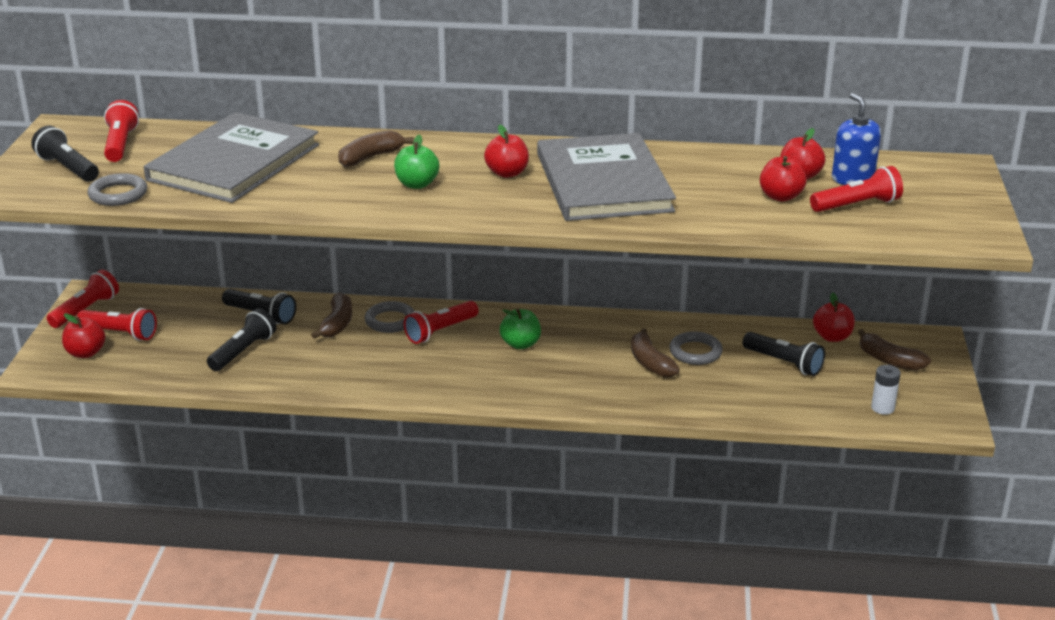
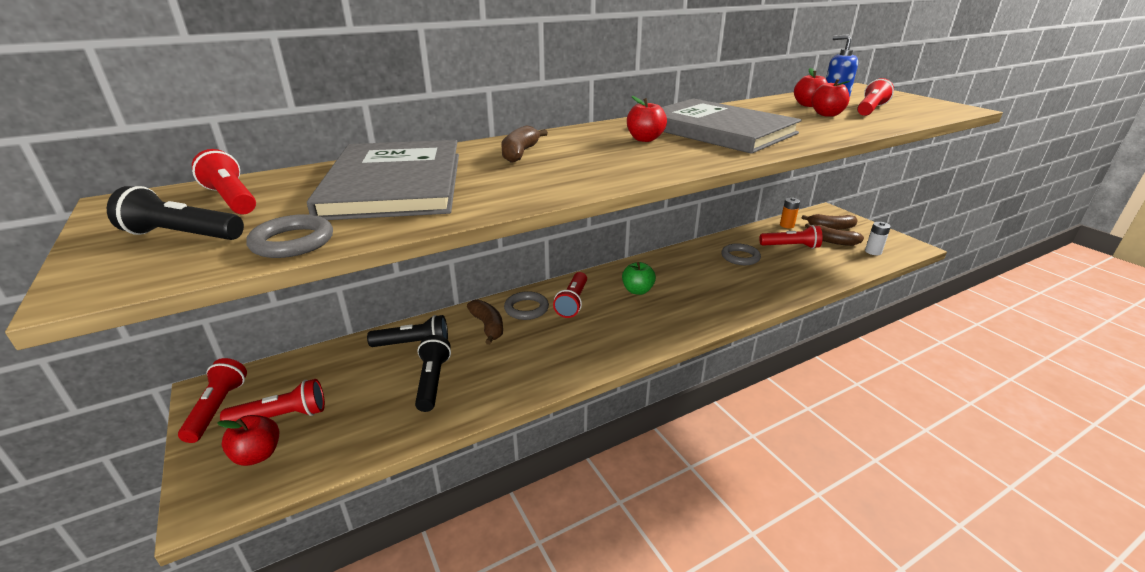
camera: 35 degrees left, 0 degrees up
(417, 184) = (595, 160): green apple -> none
(650, 363) = (728, 272): brown banana -> brown banana (832, 241)
(784, 363) = (790, 246): black flashlight -> red flashlight
(832, 337) = (787, 225): red apple -> orange battery

